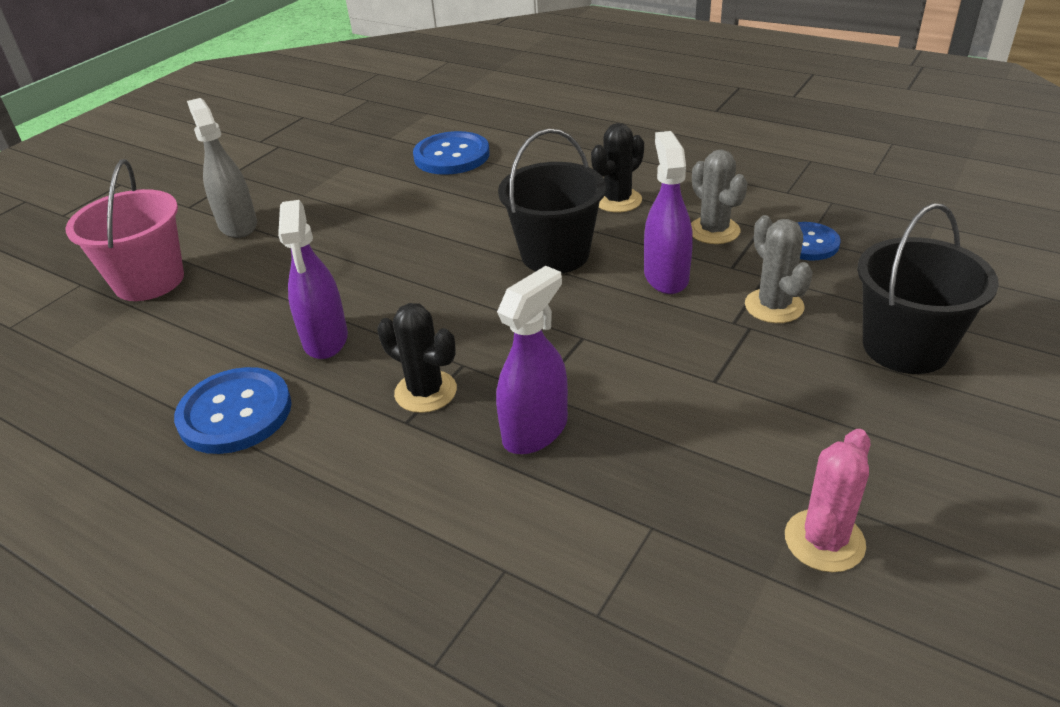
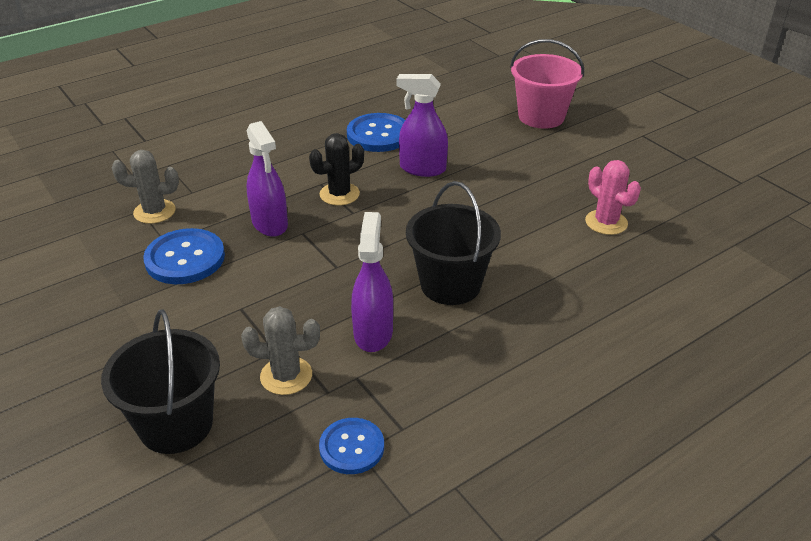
camera: 110 degrees right, 0 degrees up
(238, 225) = (598, 152): grey spray bottle -> none
(451, 156) = (671, 272): blue button -> blue button (185, 258)
(618, 200) = (516, 350): black cactus -> none
(666, 276) = (373, 333): purple spray bottle -> purple spray bottle turned 105 degrees counterclockwise
(714, 231) = (419, 392): grey cactus -> grey cactus (154, 212)
(824, 541) = (91, 295): pink cactus -> pink cactus (606, 222)

